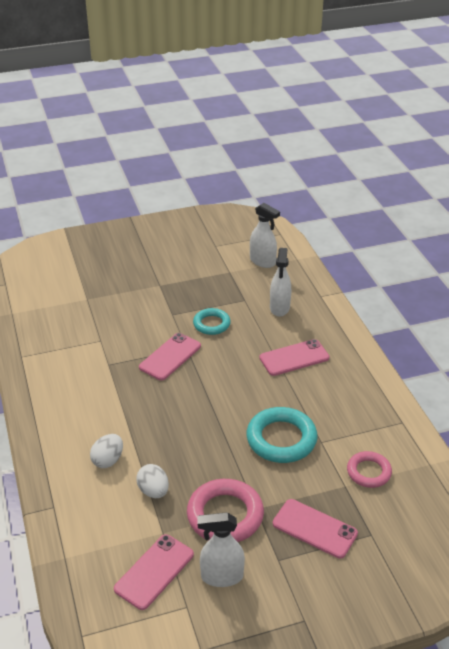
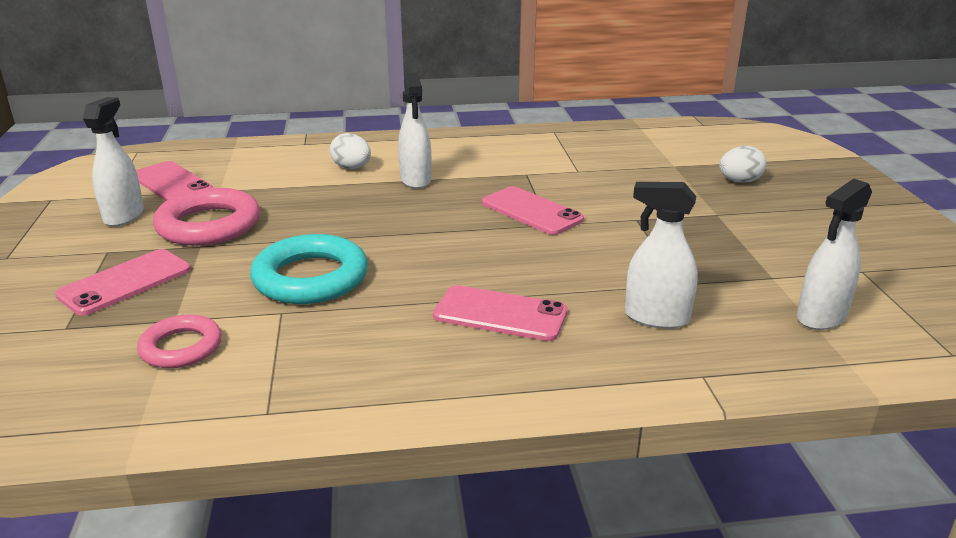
camera: 100 degrees right, 10 degrees down
(127, 419) = (416, 180): none -> white spray bottle
(153, 491) = (284, 188): white egg -> white egg (739, 181)
(211, 324) = (608, 247): turquoise ring -> none
(294, 358) = (500, 314): pink phone -> pink phone turned 60 degrees counterclockwise

